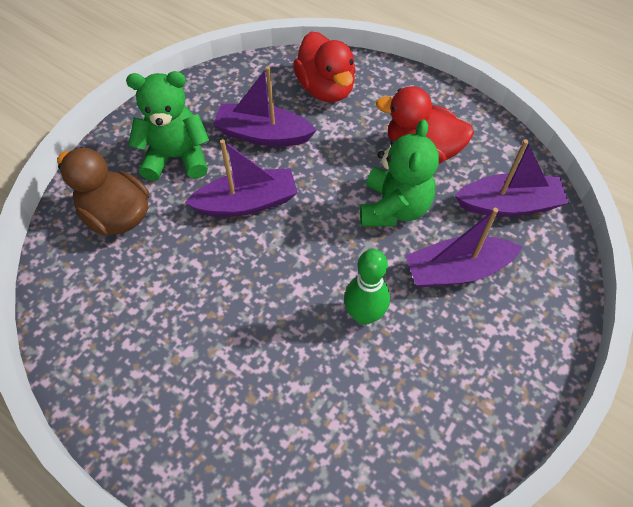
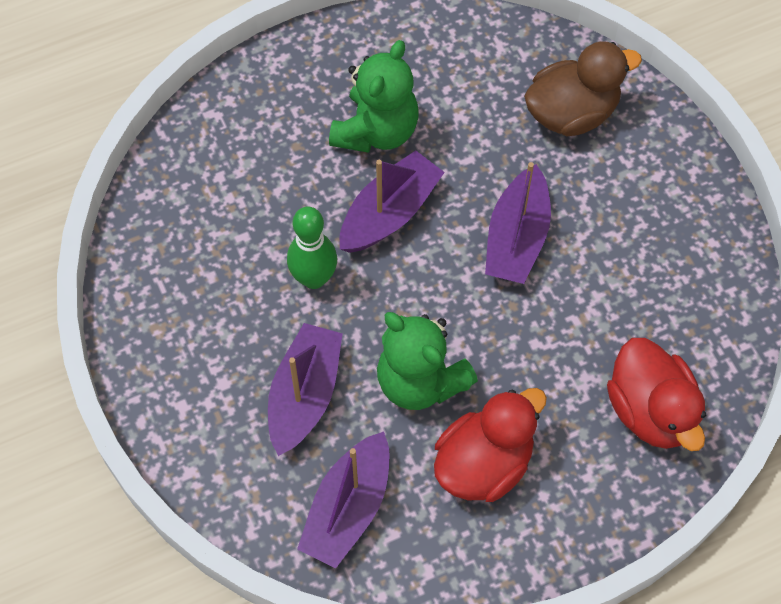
camera: 120 degrees right, 5 degrees up
(176, 157) = (624, 197): green teddy bear -> green teddy bear (376, 131)
(263, 134) = (610, 300): purple boat -> purple boat (389, 213)
(326, 88) = (651, 410): red duck -> red duck turned 120 degrees counterclockwise

